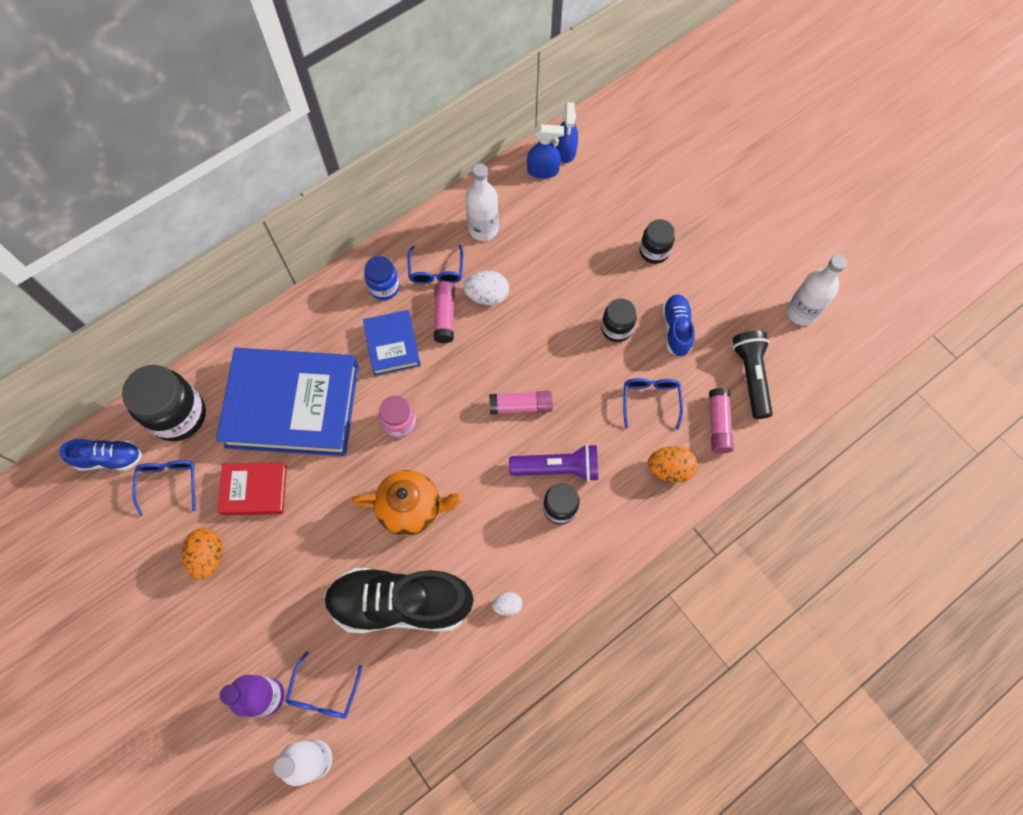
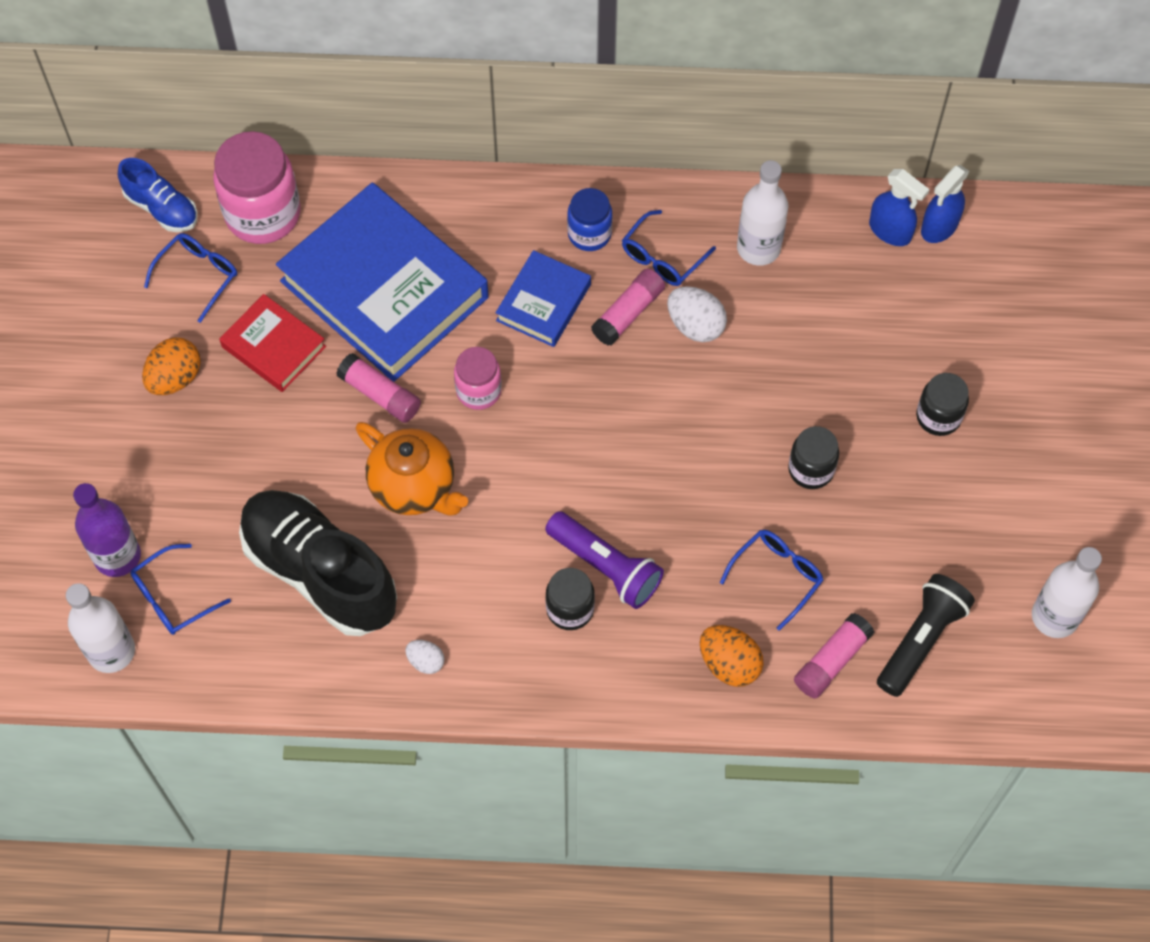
camera: 40 degrees right, 5 degrees down
(178, 415) = (263, 214): black jar -> pink jar
(520, 406) = (624, 471): pink glue stick -> pink glue stick (380, 394)
(676, 329) = (881, 522): blue shoe -> none

